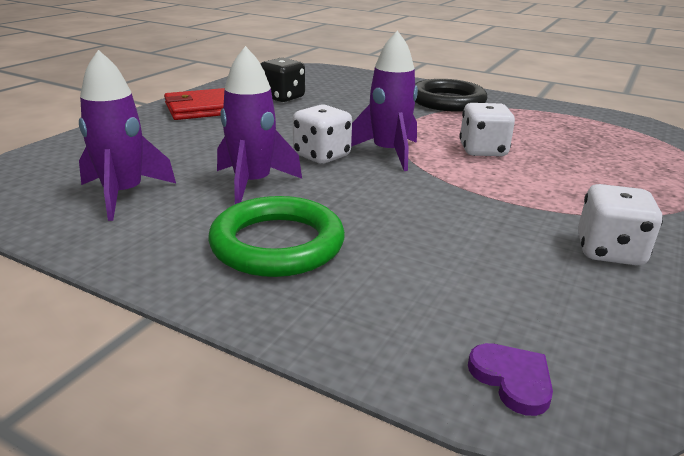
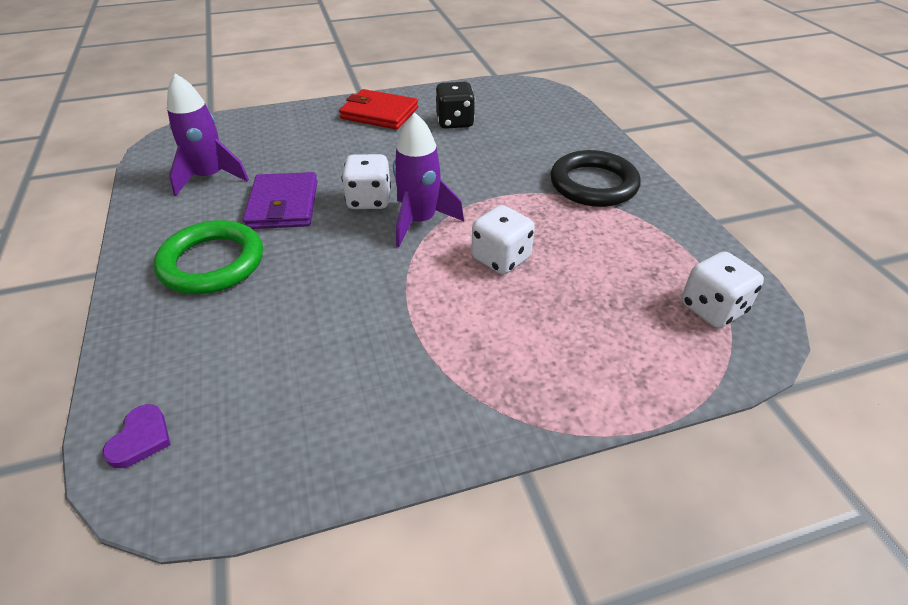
camera: 45 degrees right, 15 degrees up
(252, 184) = (283, 205): purple rocket -> purple wallet
(609, 251) = (382, 412): white dice -> white dice (712, 309)

